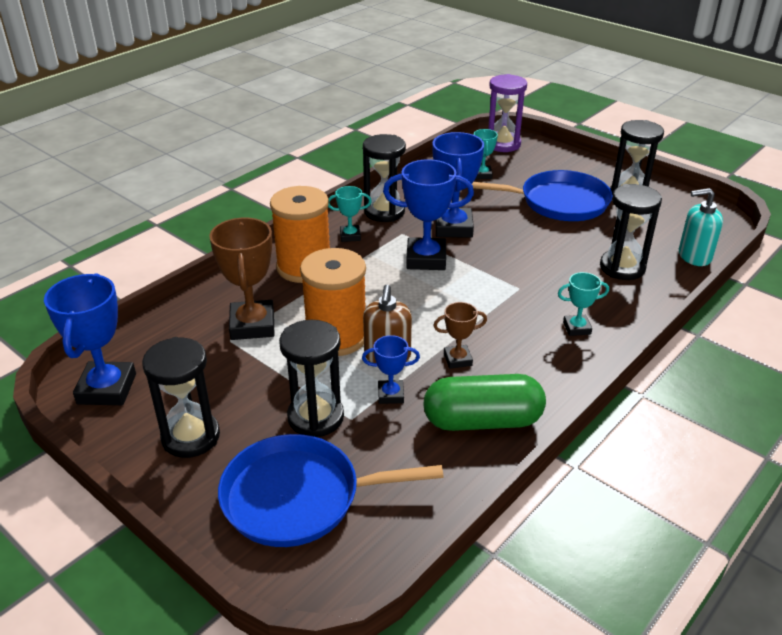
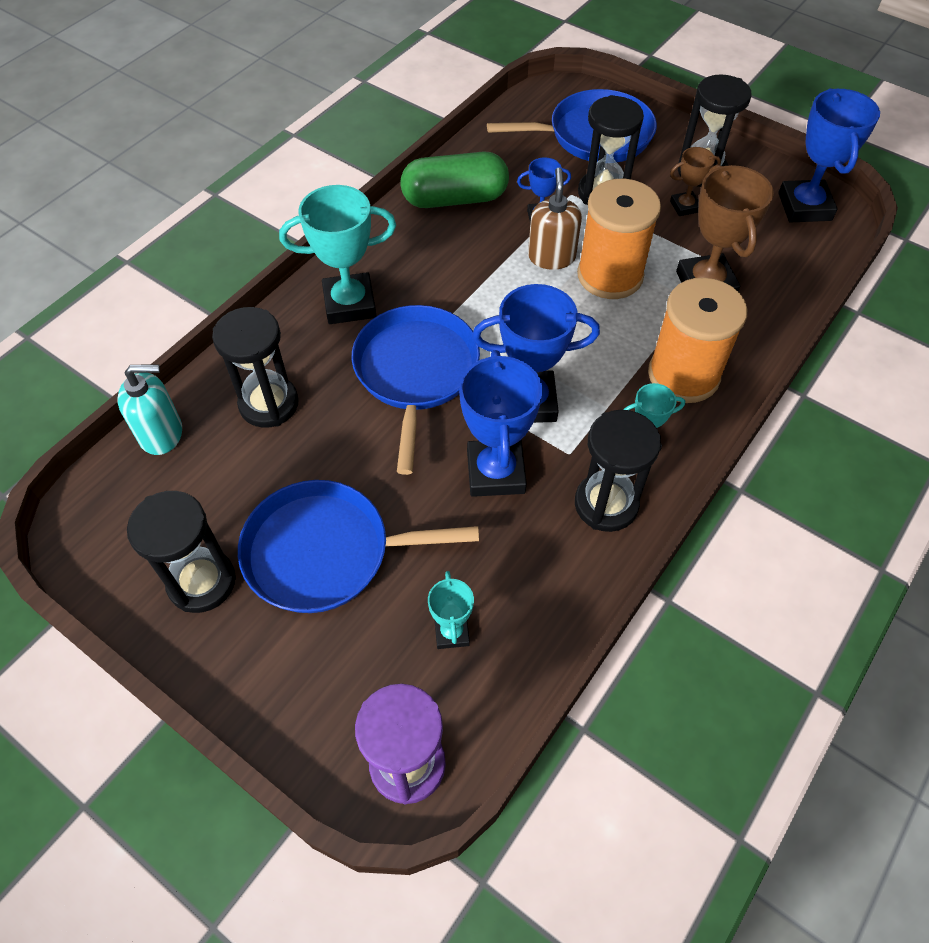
camera: 175 degrees right, 20 degrees up
(457, 359) = (479, 257): brown trophy -> brown trophy (685, 206)
(512, 280) = (416, 372): none -> blue pan
(577, 328) = (349, 304): turquoise trophy -> turquoise trophy, size x1.88

